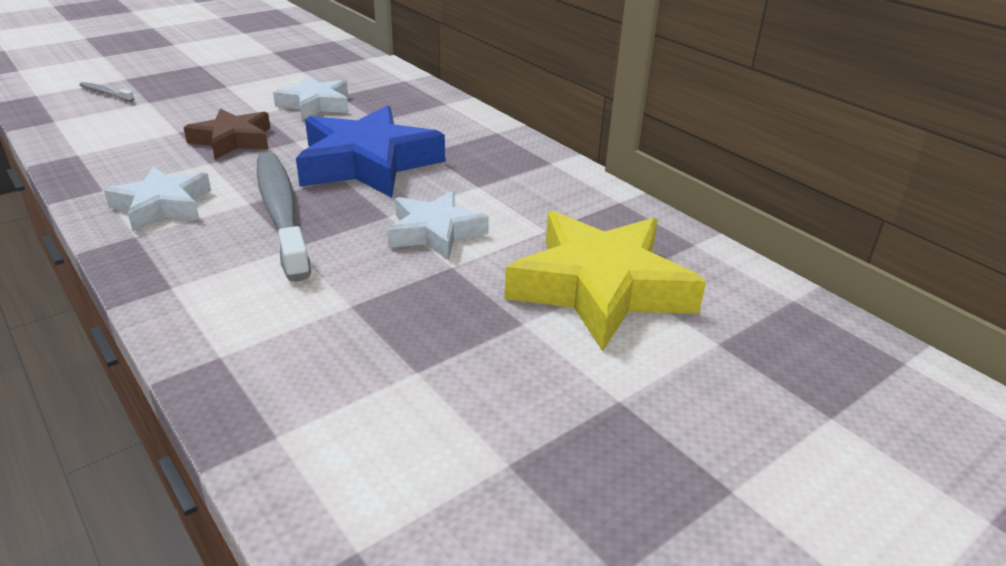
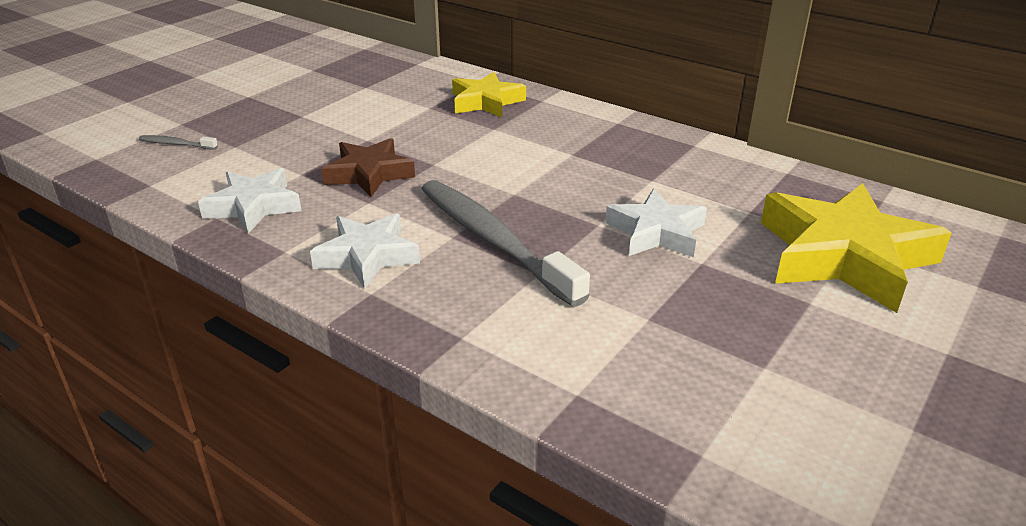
camera: 15 degrees left, 0 degrees up
(315, 105) = (416, 122): white star -> white star (253, 206)
(368, 163) = (528, 175): blue star -> none
(393, 97) = (486, 102): none -> yellow star

